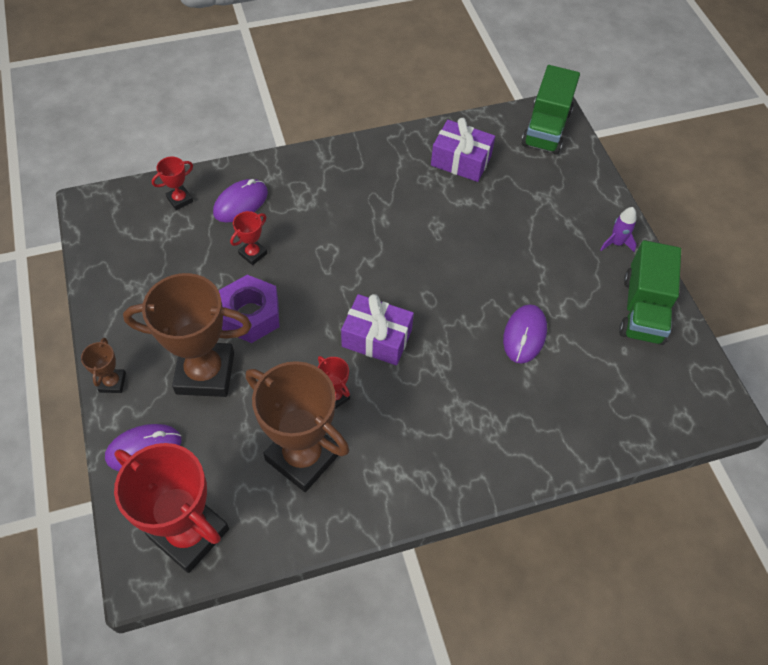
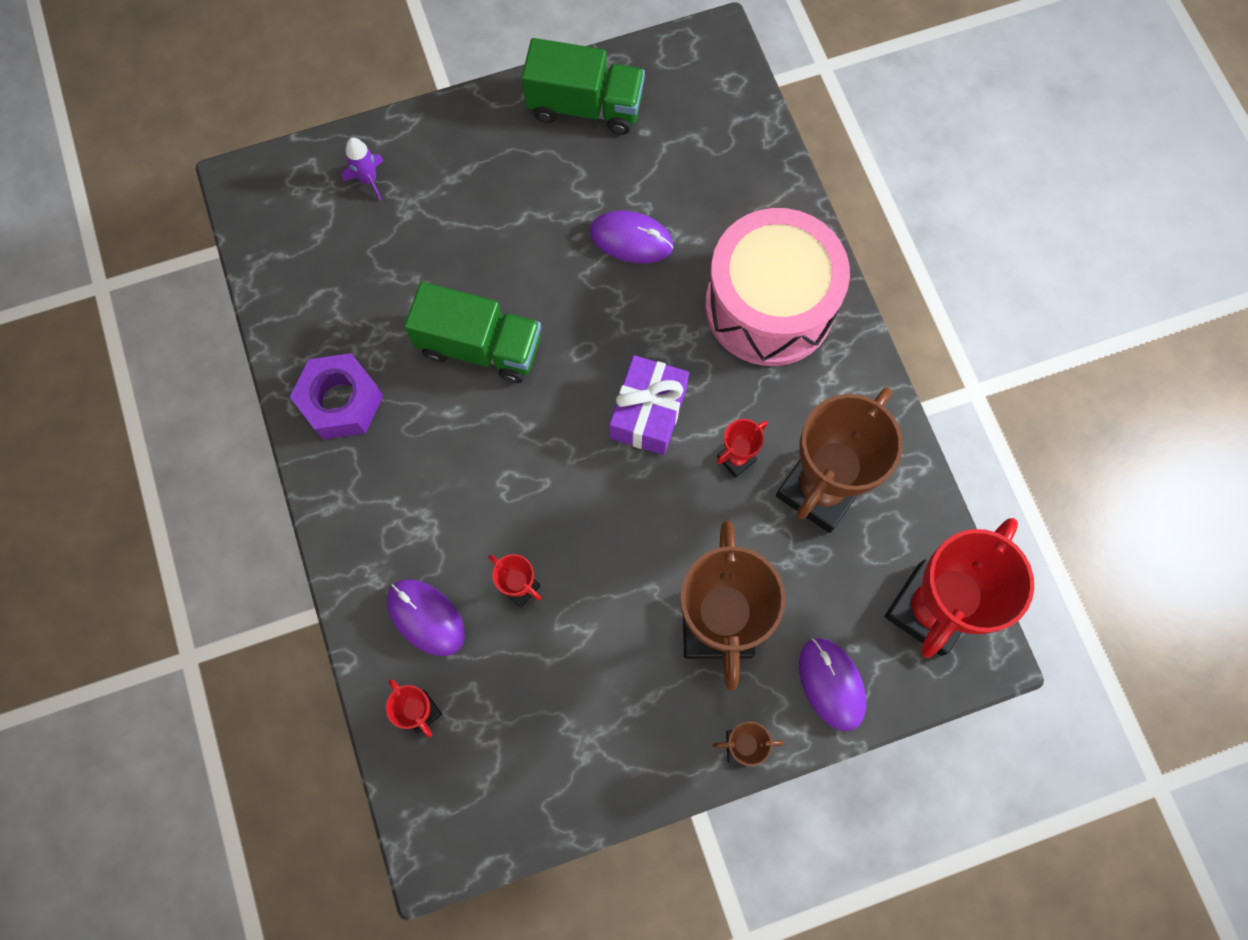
camera: 90 degrees left, 15 degrees up
(250, 315) = (623, 577): purple nut -> purple nut (341, 402)
(461, 161) = (340, 311): purple gift -> none
(467, 432) = (769, 305): none -> pink drum
(546, 128) = (277, 196): green truck -> green truck (480, 346)
(616, 243) = (484, 125): purple rocket -> purple rocket (368, 180)

